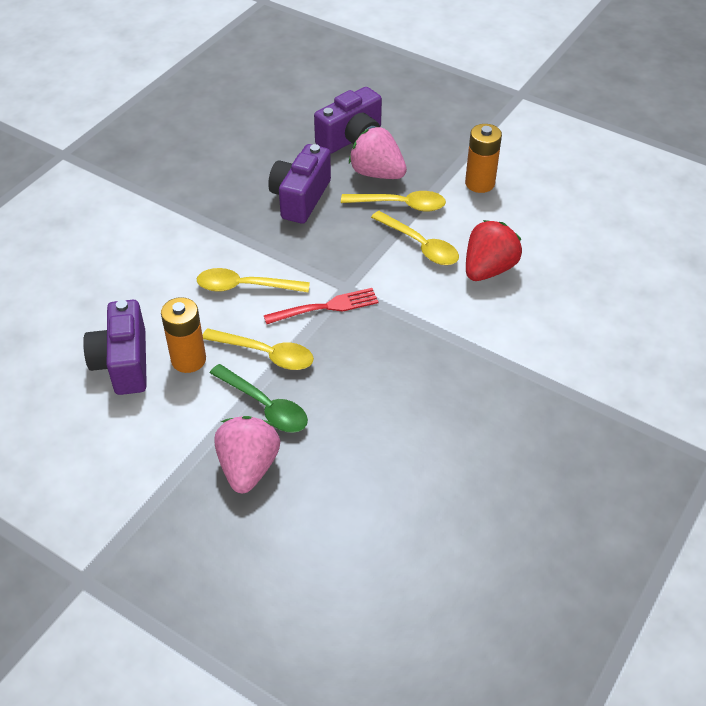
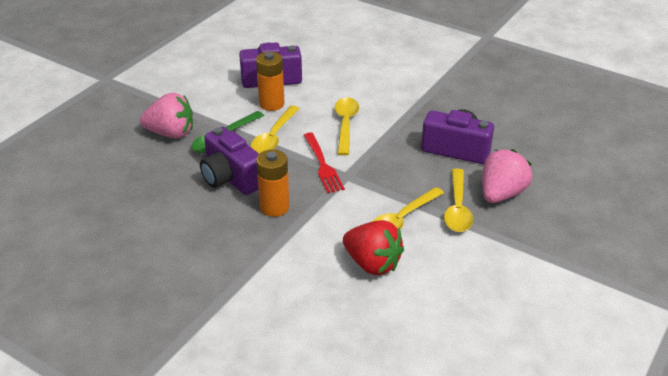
camera: 90 degrees right, 10 degrees down
(352, 139) = (550, 178): purple camera -> purple camera (231, 178)
(480, 183) = (502, 265): orange battery -> orange battery (274, 207)

